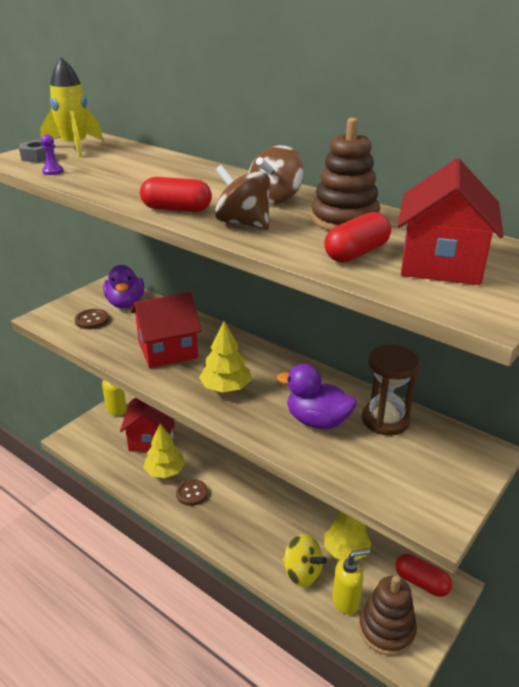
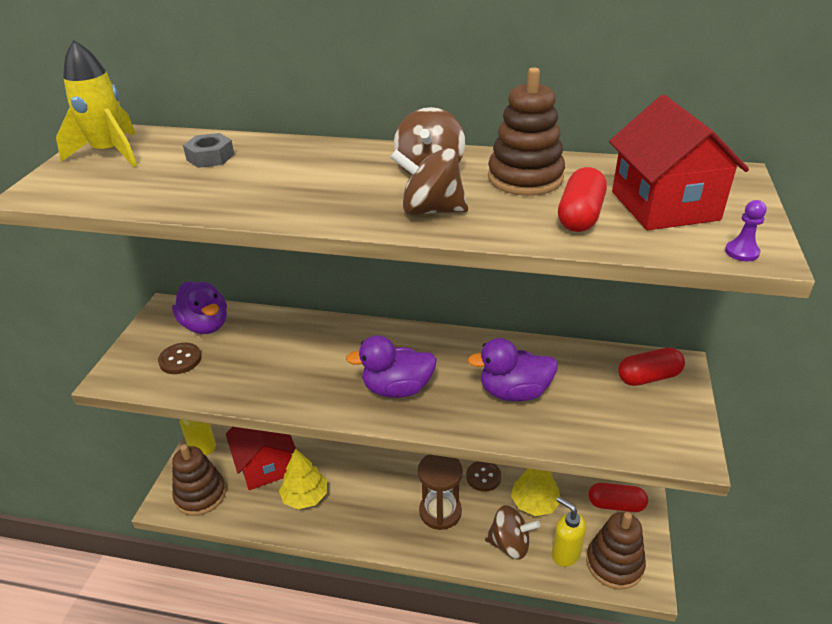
camera: 25 degrees left, 5 degrees up
(38, 157) = (76, 179): grey nut -> grey nut (210, 157)
(53, 171) = (122, 196): purple pawn -> purple pawn (742, 252)
(94, 441) = (200, 495): none -> brown stacking toy
(168, 350) = (300, 367): red house -> none
(176, 209) = (338, 211): red capsule -> red capsule (648, 377)
(192, 493) = (350, 509): brown button -> brown button (483, 477)
(226, 387) = (397, 389): yellow tree -> purple duck
(302, 573) = (509, 544): yellow spinning top -> brown spinning top
(346, 601) = (565, 554): yellow soap dispenser -> yellow soap dispenser turned 90 degrees counterclockwise
(385, 420) = (573, 367): brown hourglass -> brown hourglass (440, 512)

